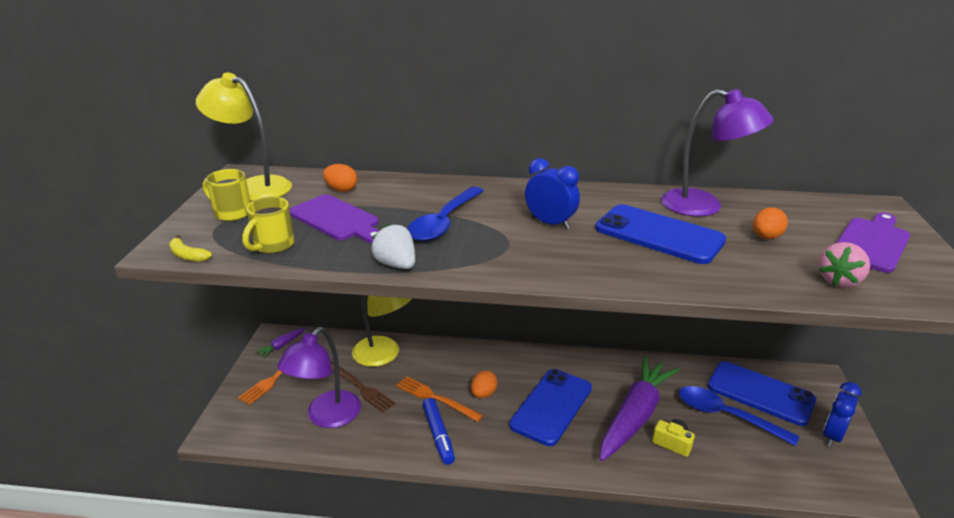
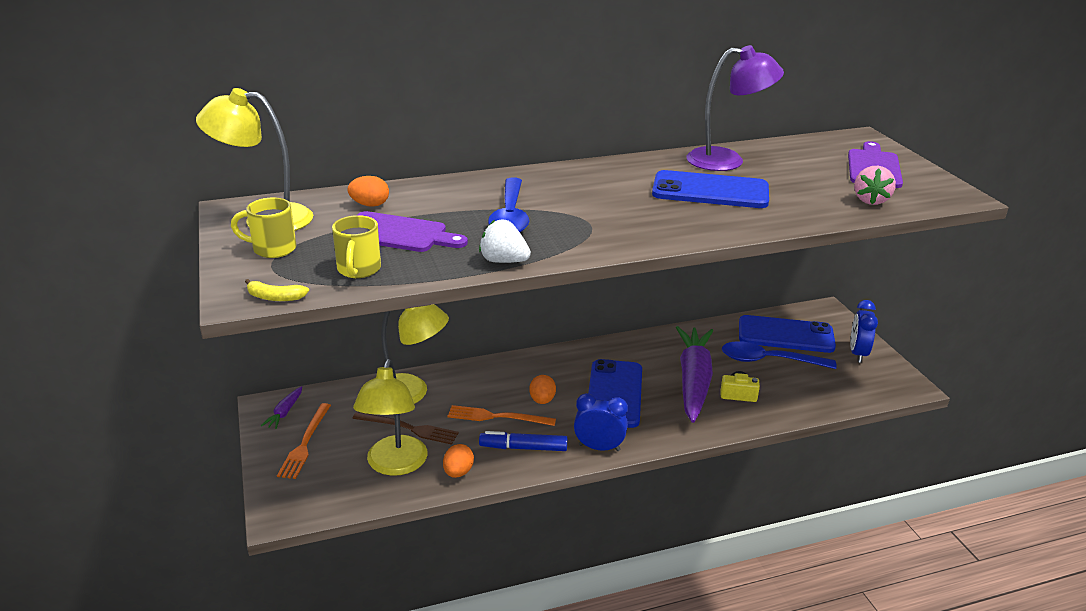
camera: 25 degrees left, 0 degrees up
(326, 417) = (394, 465): purple lamp -> yellow lamp
(438, 435) = (524, 448): blue marker -> blue marker turned 135 degrees clockwise
(550, 223) = (609, 199): blue clock -> blue clock (599, 447)
(766, 237) = (795, 177): orange egg -> orange egg (458, 472)

